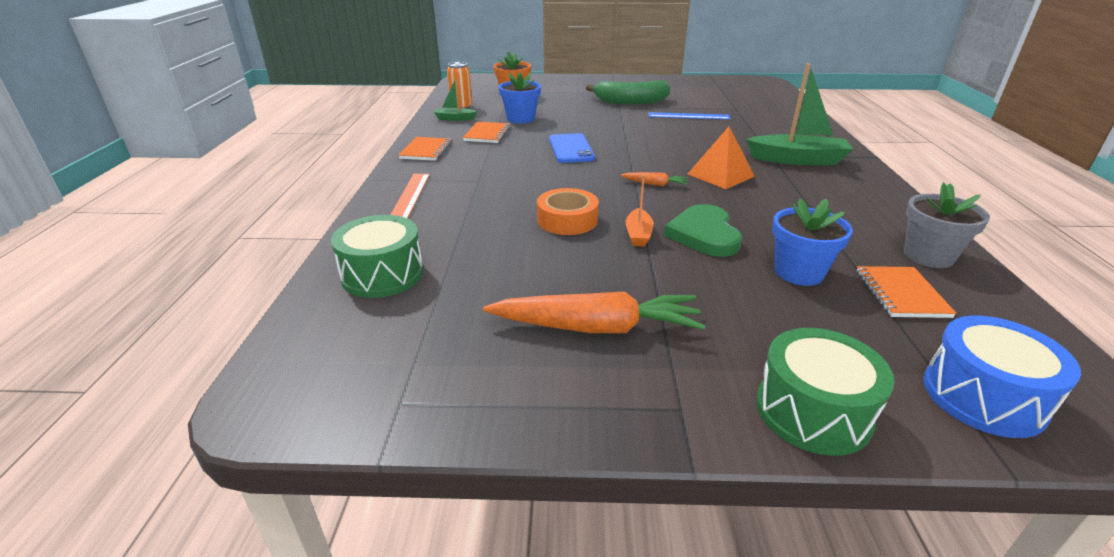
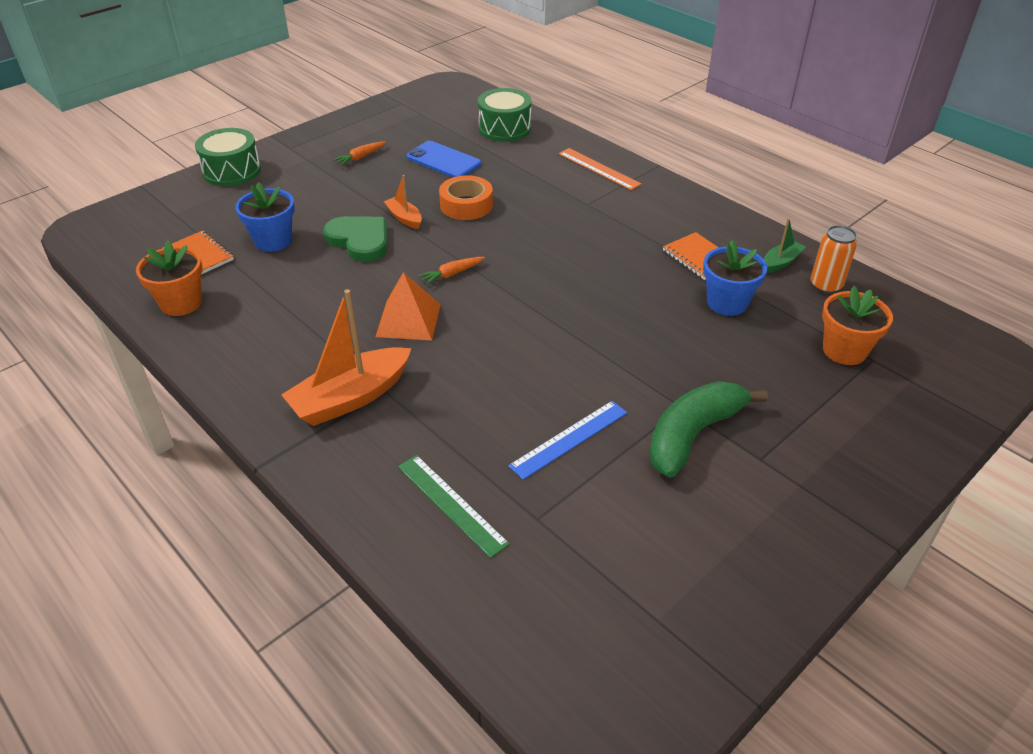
camera: 135 degrees right, 10 degrees up
(426, 150) = (693, 209): orange notebook -> none
(571, 149) = (590, 281): blue phone -> blue phone (443, 160)
(597, 327) = (360, 157): orange carrot -> orange carrot, size x0.47
(772, 120) = (451, 504): none -> green ruler
(797, 160) = (351, 398): green boat -> orange boat
(928, 256) = (181, 303): grey flower pot -> orange flower pot
(983, 396) = (150, 212): blue drum -> none

